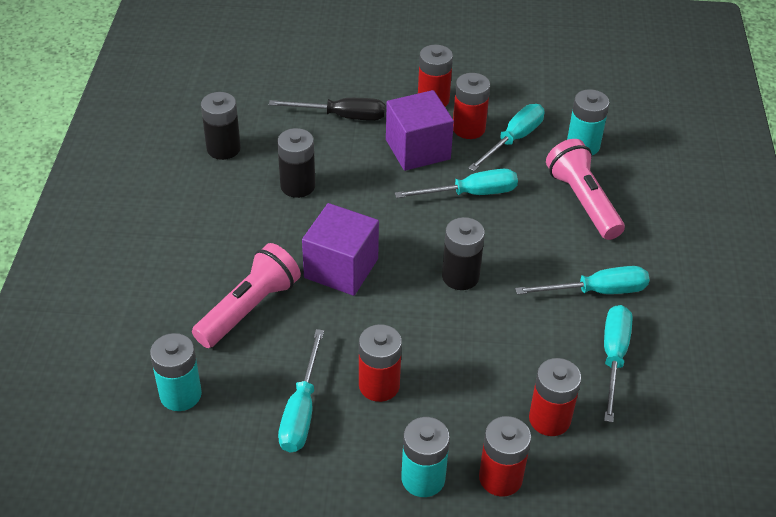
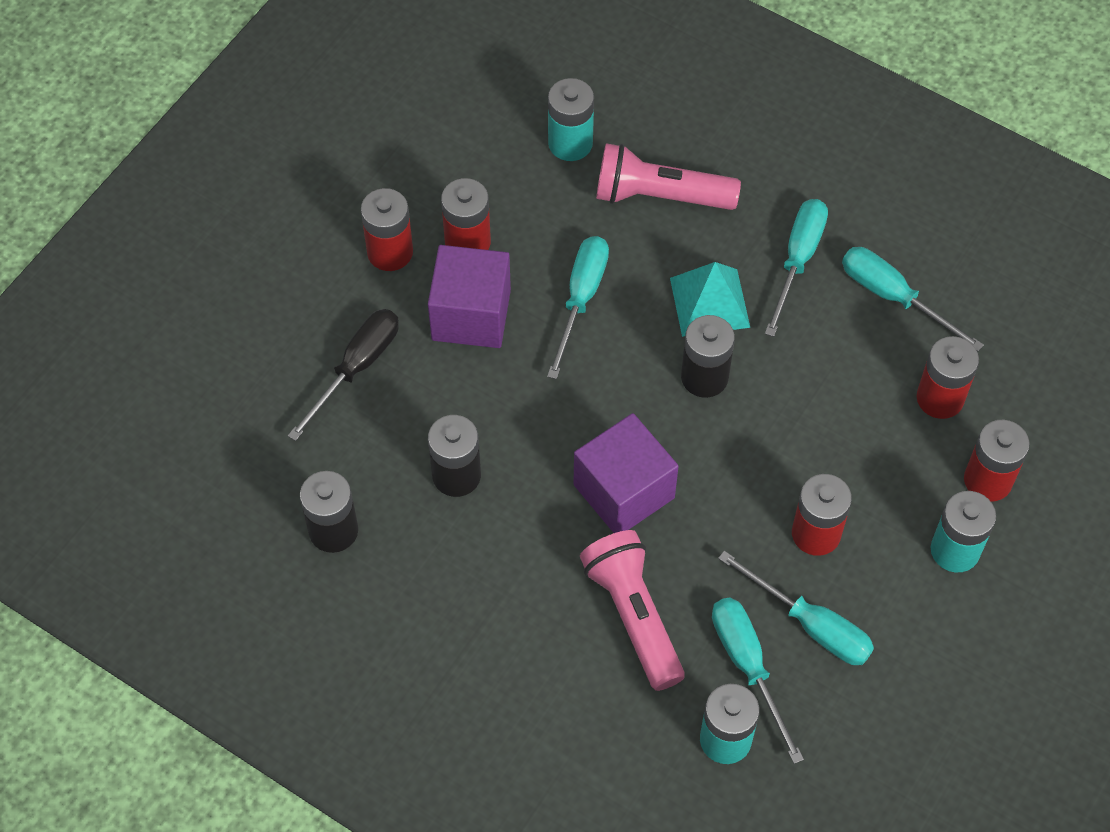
camera: 60 degrees left, 15 degrees up
(513, 140) = (517, 207): turquoise screwdriver -> turquoise screwdriver (748, 666)
(521, 257) = (709, 302): none -> turquoise pyramid

